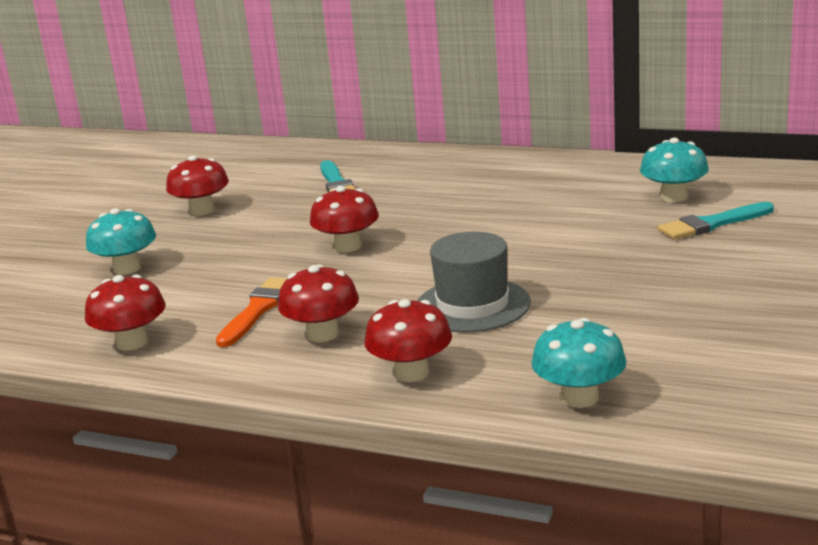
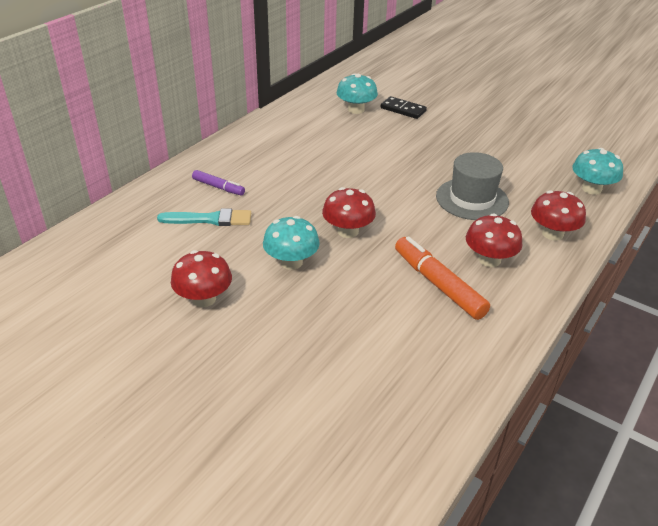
camera: 80 degrees left, 15 degrees up
(127, 268) = (313, 354): turquoise mushroom -> turquoise mushroom (291, 262)
(132, 342) = (468, 354): red mushroom -> none
(258, 310) = (438, 284): orange brush -> orange marker
(402, 173) = (218, 187): none -> purple marker
(712, 224) = (403, 109): turquoise brush -> black domino

